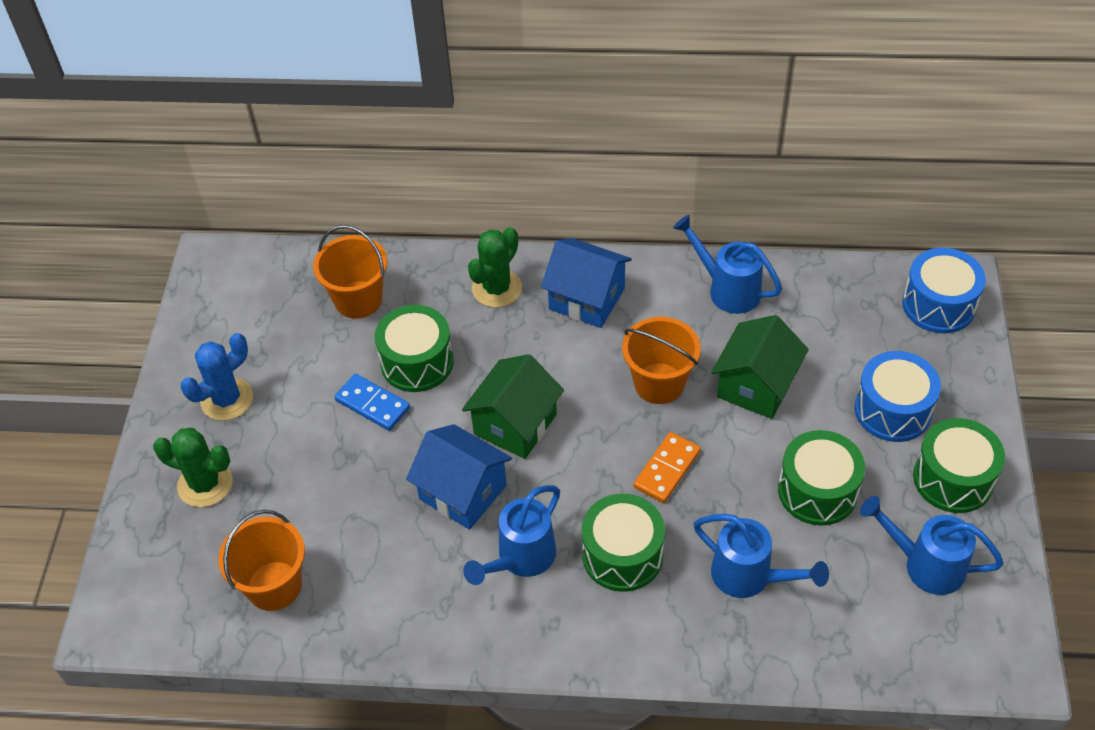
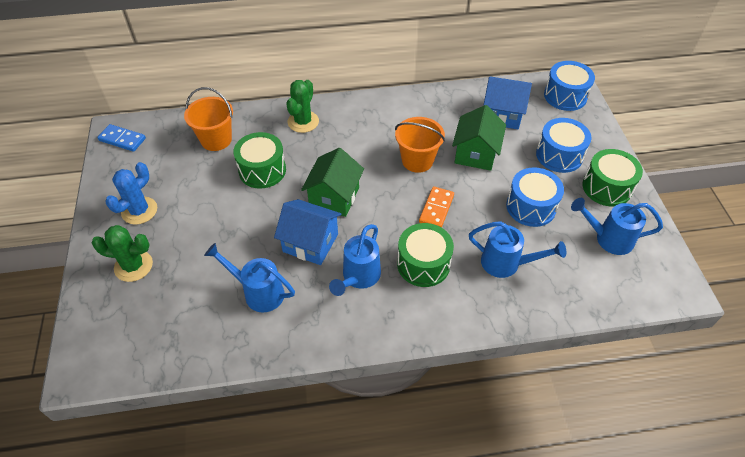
camera: 15 degrees left, 0 degrees up
(274, 585) = (194, 324): orange bucket -> none
(372, 404) = (238, 199): blue domino -> blue domino (122, 139)
(587, 299) = (360, 120): blue house -> blue house (502, 115)
(728, 290) = (443, 104): blue watering can -> blue watering can (259, 292)
(817, 491) = (531, 207): green drum -> blue drum

